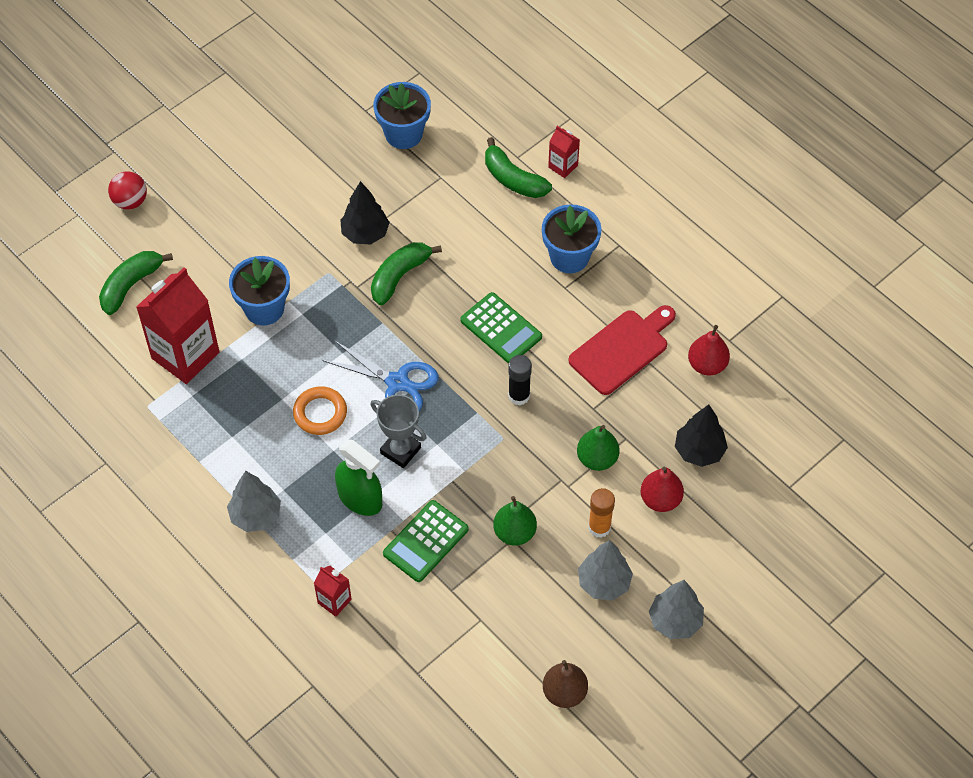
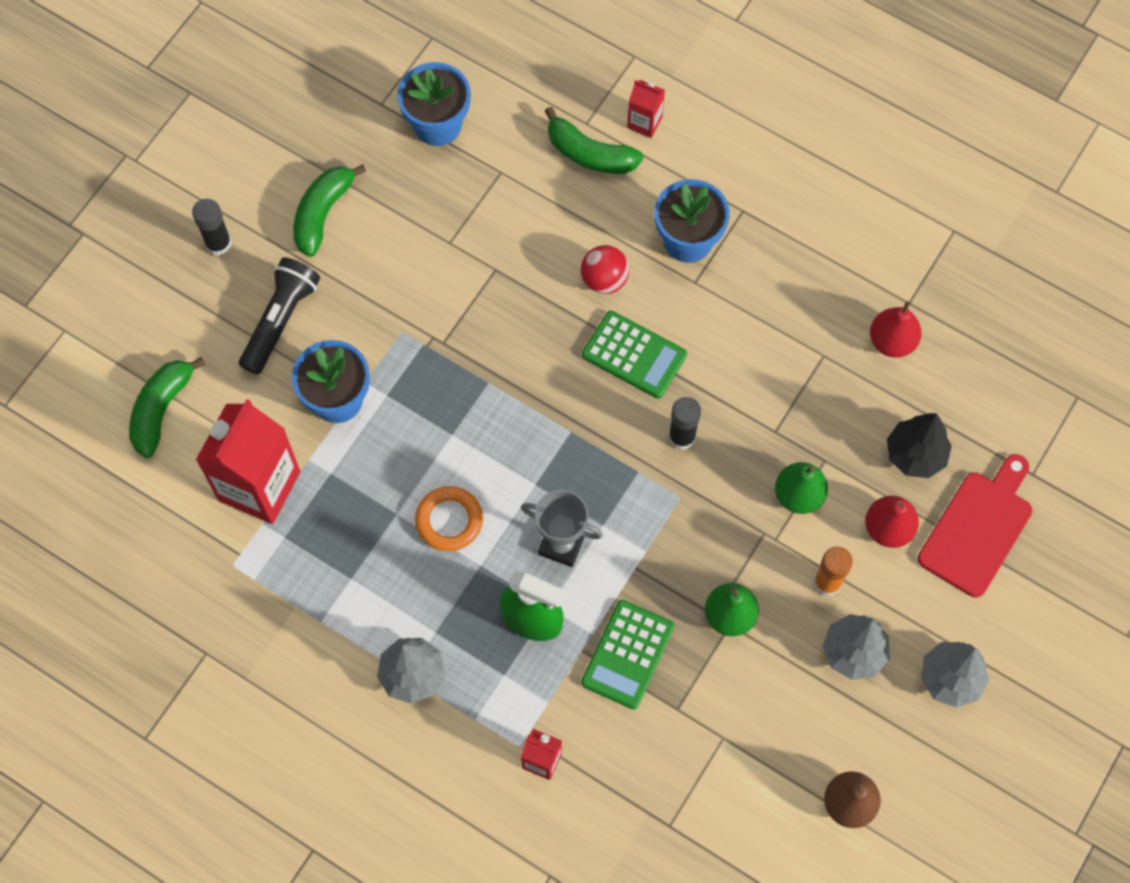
camera: 15 degrees left, 10 degrees up
(130, 201) = (125, 296): red ball -> red ball (604, 280)
(211, 180) = (218, 244): none -> black glue stick
(240, 244) = (280, 321): none -> black flashlight
(365, 234) = (431, 269): black tree -> none
(397, 382) = (531, 456): blue scissors -> none
(399, 276) = (490, 316): green banana -> green banana (322, 214)
(622, 349) = (786, 346): red cutting board -> red cutting board (978, 528)

